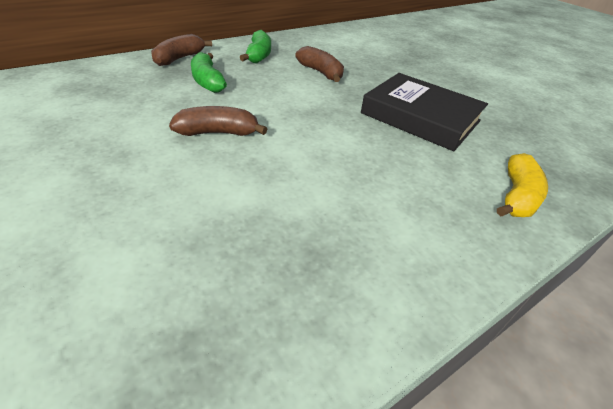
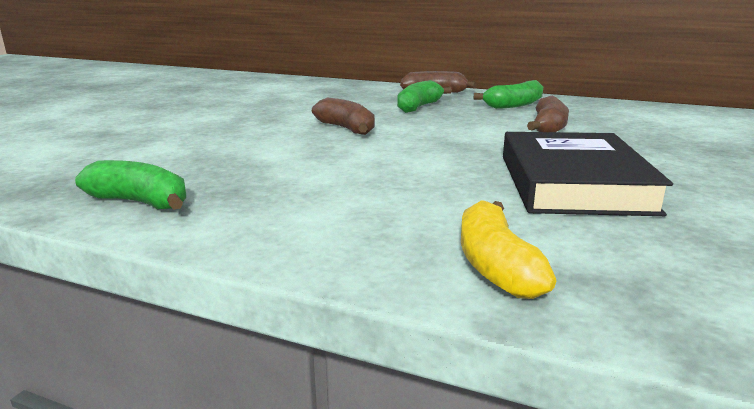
camera: 60 degrees right, 20 degrees down
(293, 330) = (140, 202): none -> green banana
(517, 196) = (495, 265): yellow banana -> yellow banana turned 90 degrees clockwise

